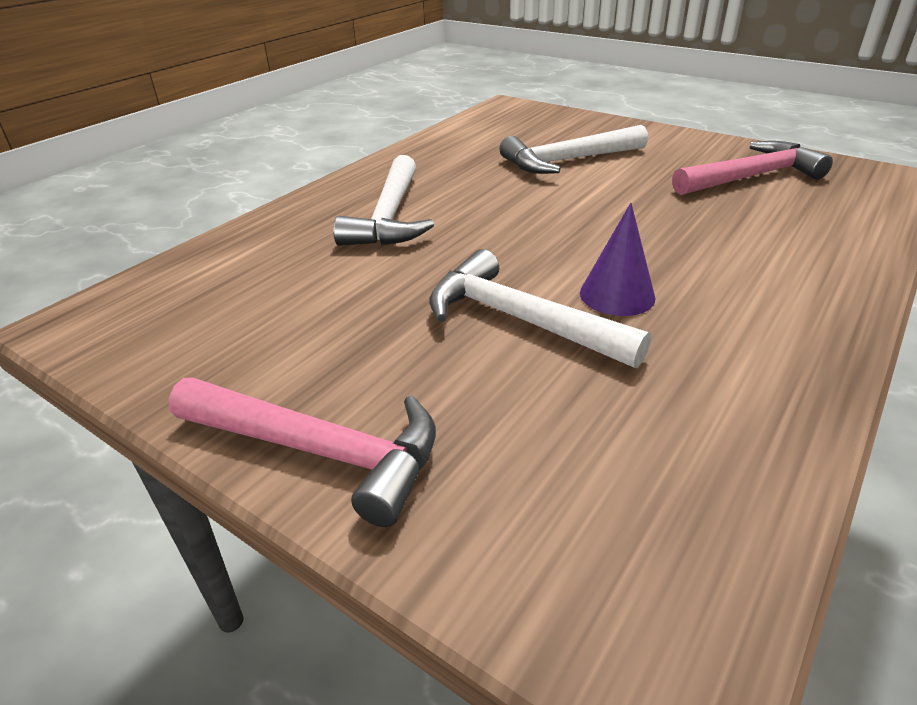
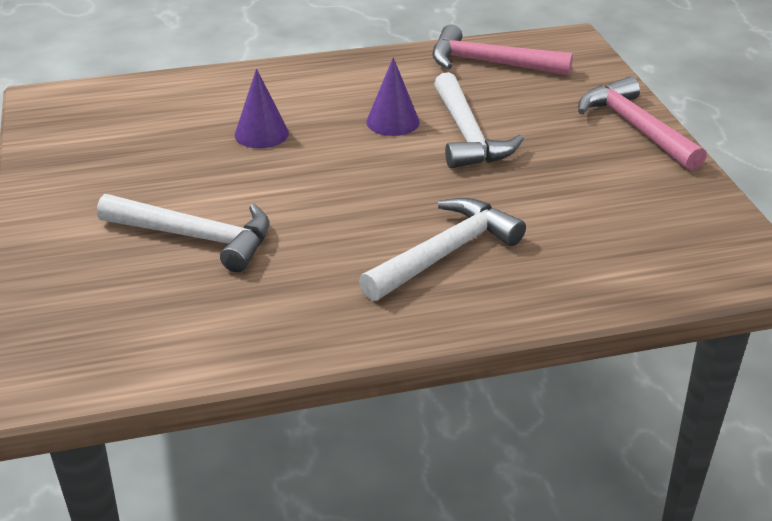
camera: 140 degrees left, 0 degrees up
(691, 228) = (261, 134): none -> purple cone
(751, 177) = (121, 145): pink hammer -> pink hammer (489, 63)

